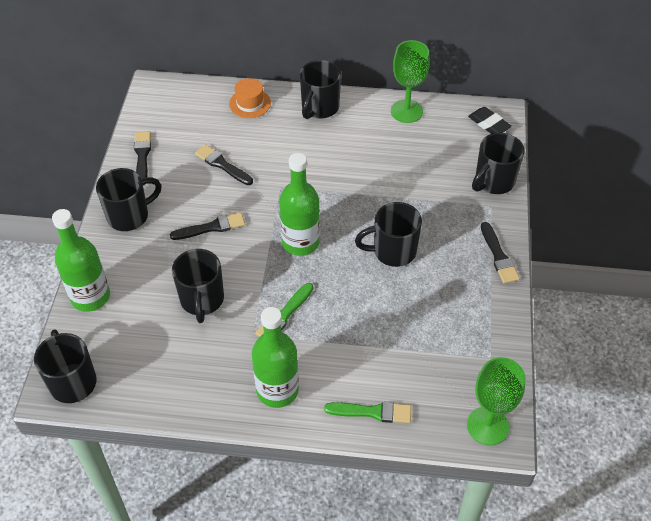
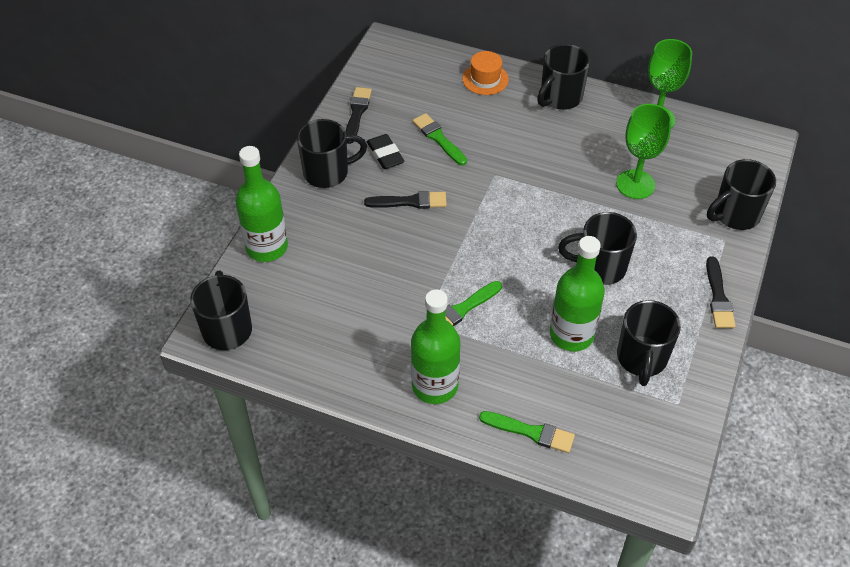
camera: 15 degrees right, 0 degrees up
(202, 300) = (380, 275): black mug -> black mug (641, 359)
(222, 165) = (438, 138): black brush -> green brush
(300, 242) = (501, 237): green bottle -> green bottle (571, 334)
(487, 426) = (654, 476): green goblet -> green goblet (635, 184)
(489, 124) = (747, 150): black eraser -> black eraser (385, 154)

